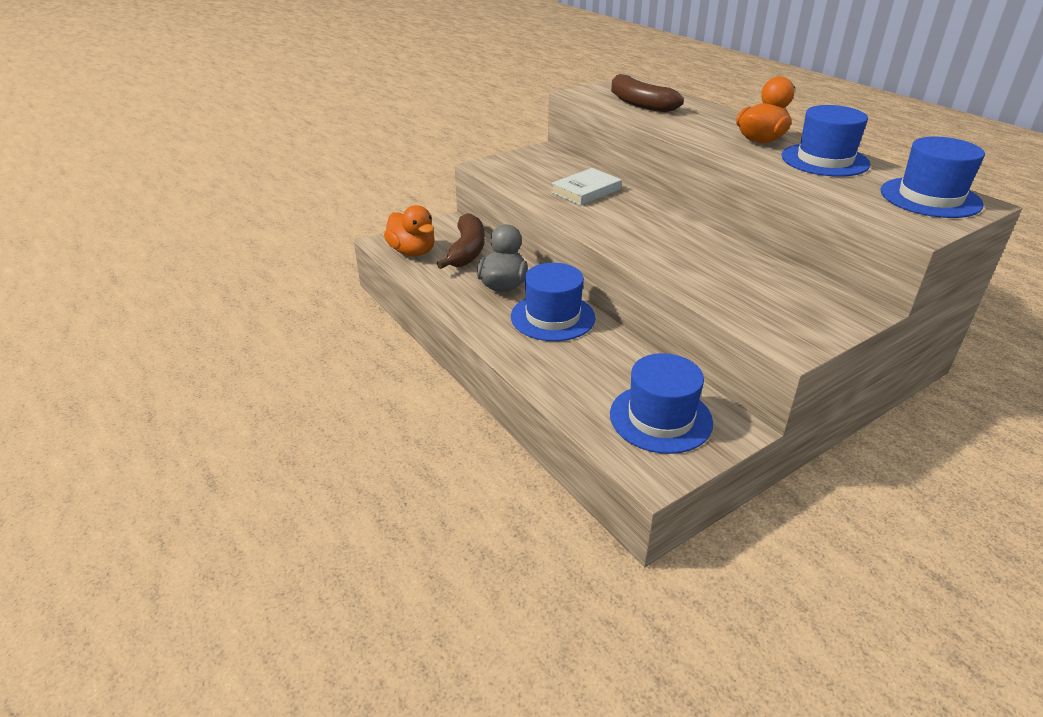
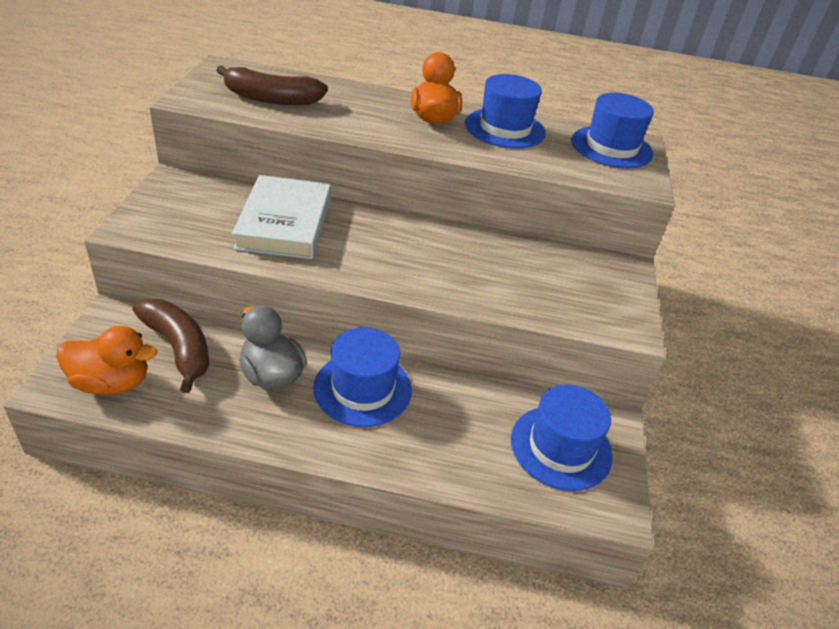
camera: 50 degrees left, 5 degrees up
(586, 191) = (284, 223): white book -> white book, size x1.54

